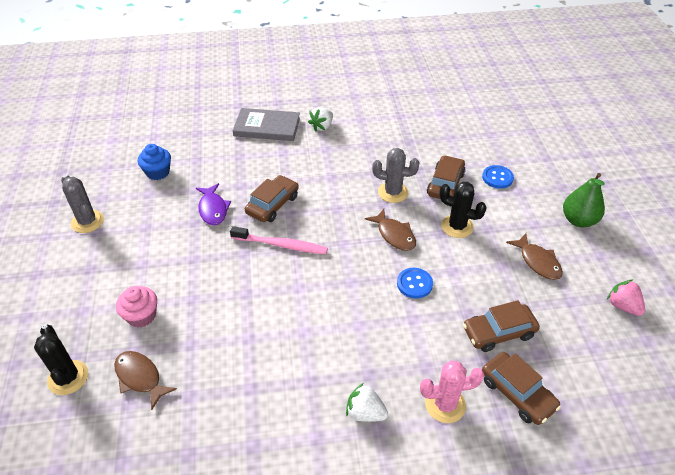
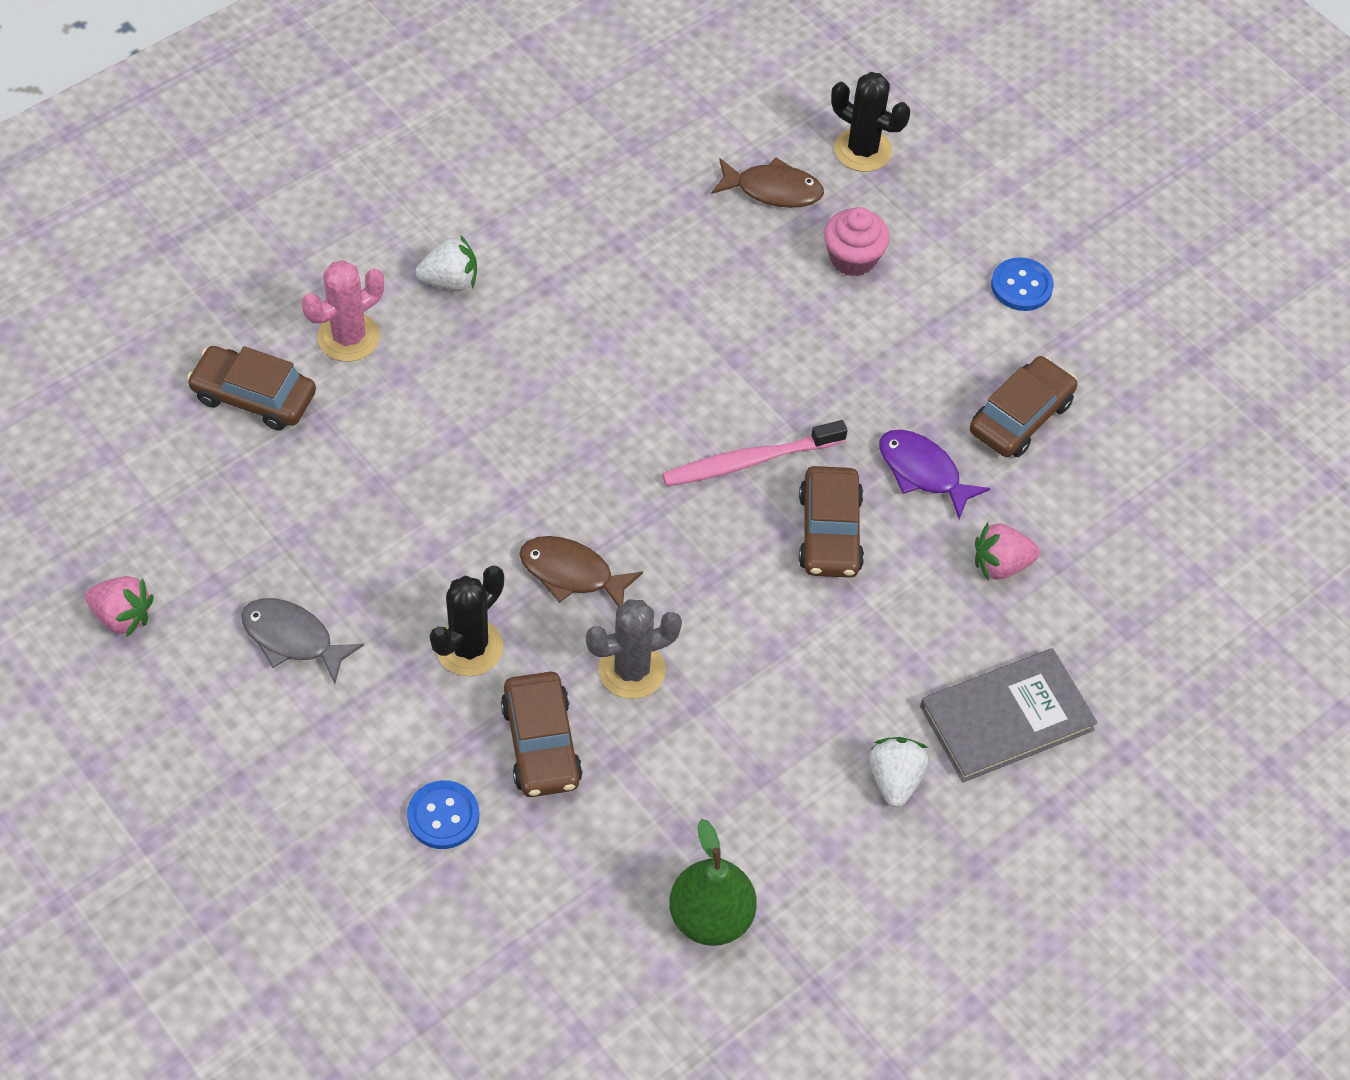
camera: 145 degrees right, 10 degrees up
(87, 221) = (1098, 350): grey cactus -> none
(158, 172) = (1096, 498): blue cupcake -> none
(219, 167) = (1001, 565): none -> pink strawberry
(414, 284) = (485, 495): blue button -> blue button (1021, 286)
(457, 226) = (469, 647): black cactus -> black cactus turned 45 degrees counterclockwise
(498, 332) = (313, 474): brown car -> brown car (1020, 417)
(537, 262) = (292, 639): brown fish -> grey fish
(578, 220) = (242, 777): green pear -> green pear (711, 918)

